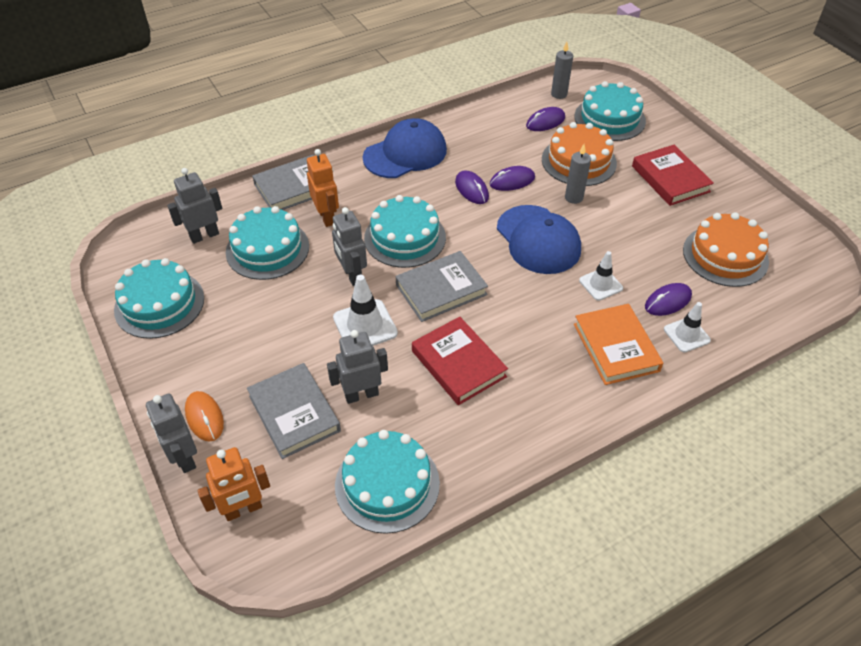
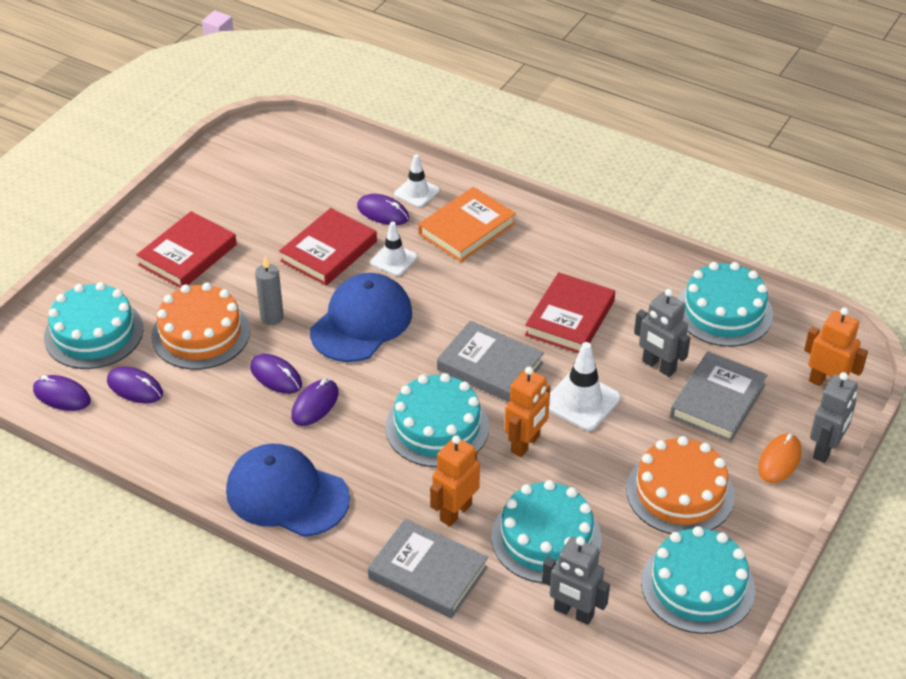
camera: 120 degrees left, 5 degrees down
(352, 275) = (526, 444): grey robot -> orange robot
(559, 94) = (62, 396): grey candle -> purple mouse
(633, 251) = (329, 251): none -> red book
(725, 255) = (290, 192): orange cake -> orange cake (680, 492)

